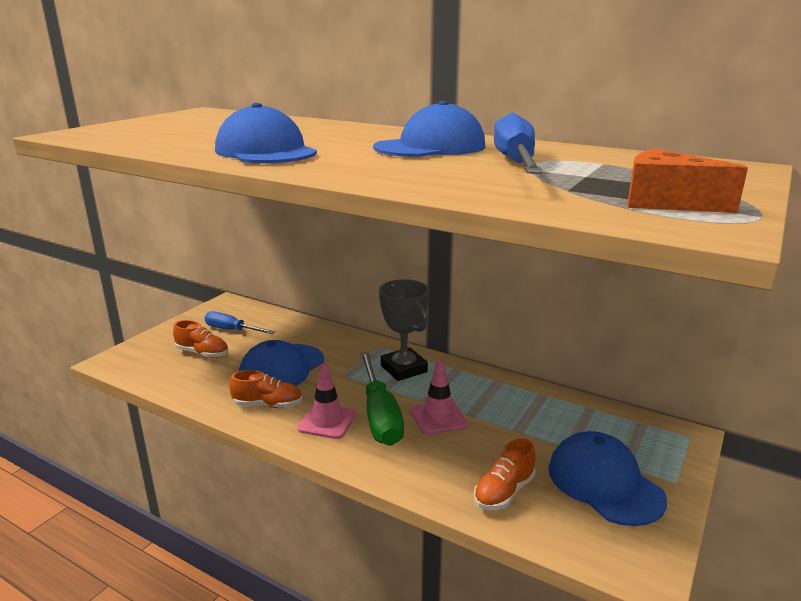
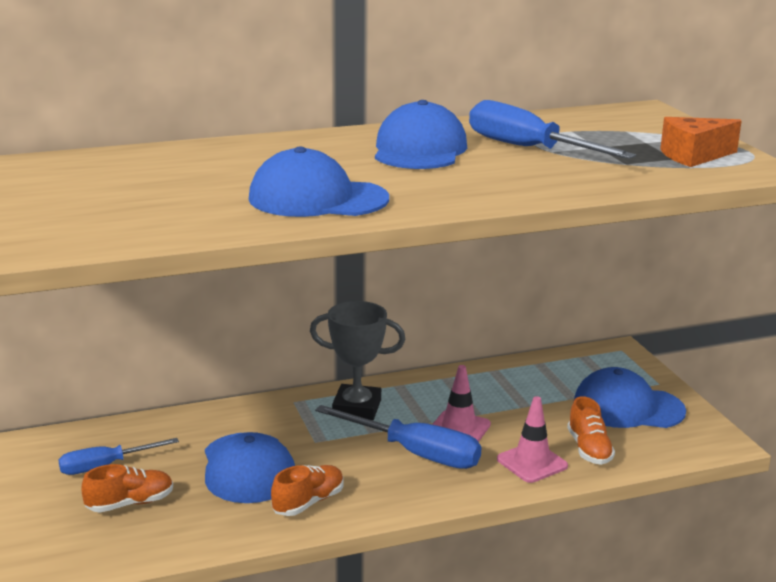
camera: 50 degrees left, 0 degrees up
(327, 421) = (386, 482): pink traffic cone -> pink traffic cone (532, 463)
(380, 415) = (415, 453): green screwdriver -> blue screwdriver

